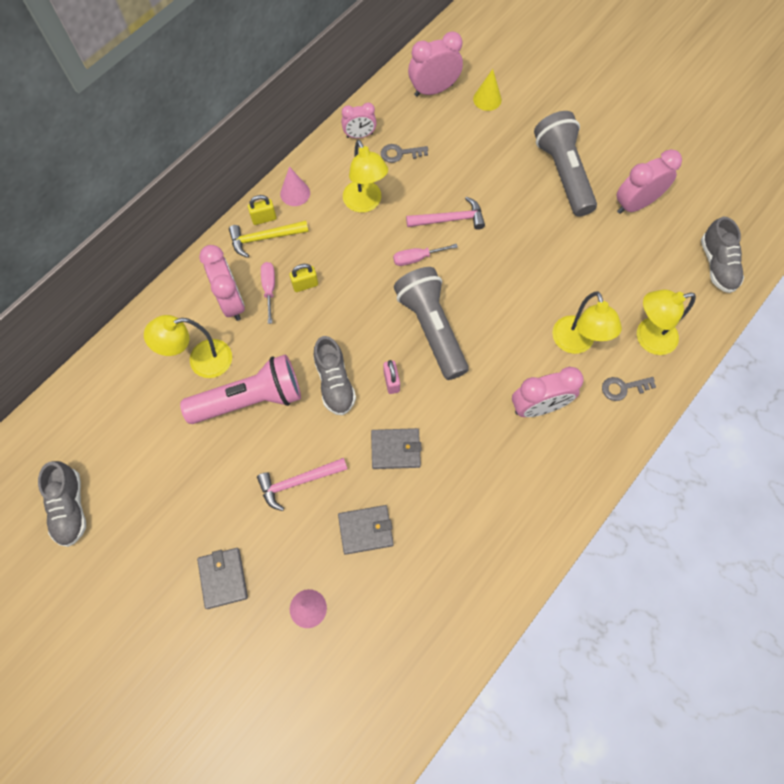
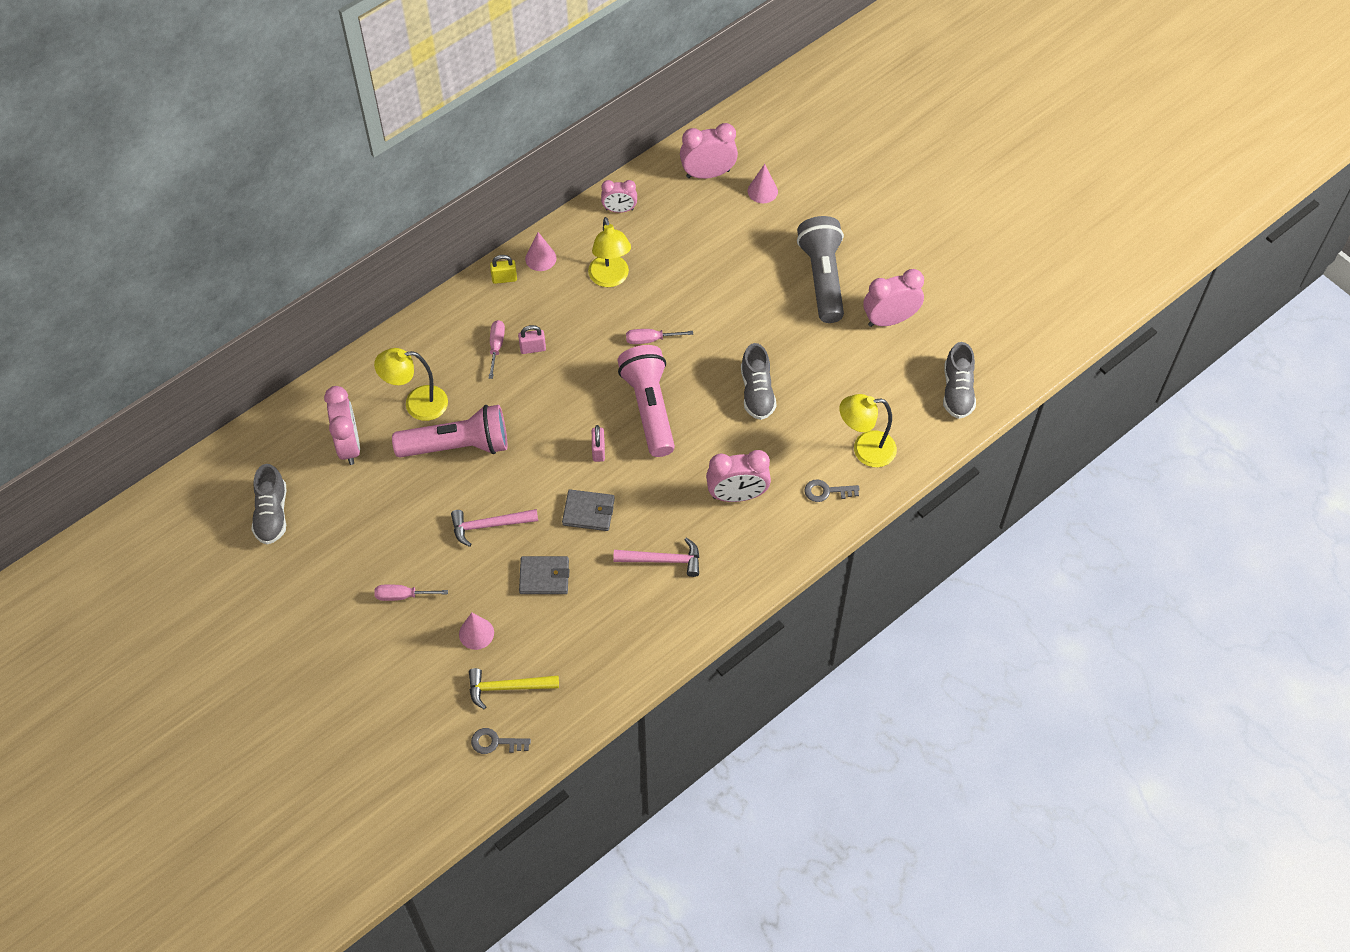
camera: 10 degrees right, 10 degrees down
(223, 578) = (403, 596): grey wallet -> pink screwdriver
(232, 301) = (457, 353): pink clock -> pink clock (349, 445)
(264, 238) = (501, 298): yellow hammer -> yellow hammer (507, 687)
(305, 285) = (533, 348): yellow padlock -> pink padlock
(334, 383) = (542, 443): grey shoe -> grey shoe (757, 392)
(400, 153) = (657, 234): grey key -> grey key (495, 742)
(431, 328) = (649, 408): grey flashlight -> pink flashlight
(450, 219) = (693, 307): pink hammer -> pink hammer (663, 560)
(487, 99) = (762, 191): yellow cone -> pink cone
(575, 343) = (790, 443): yellow lamp -> none

